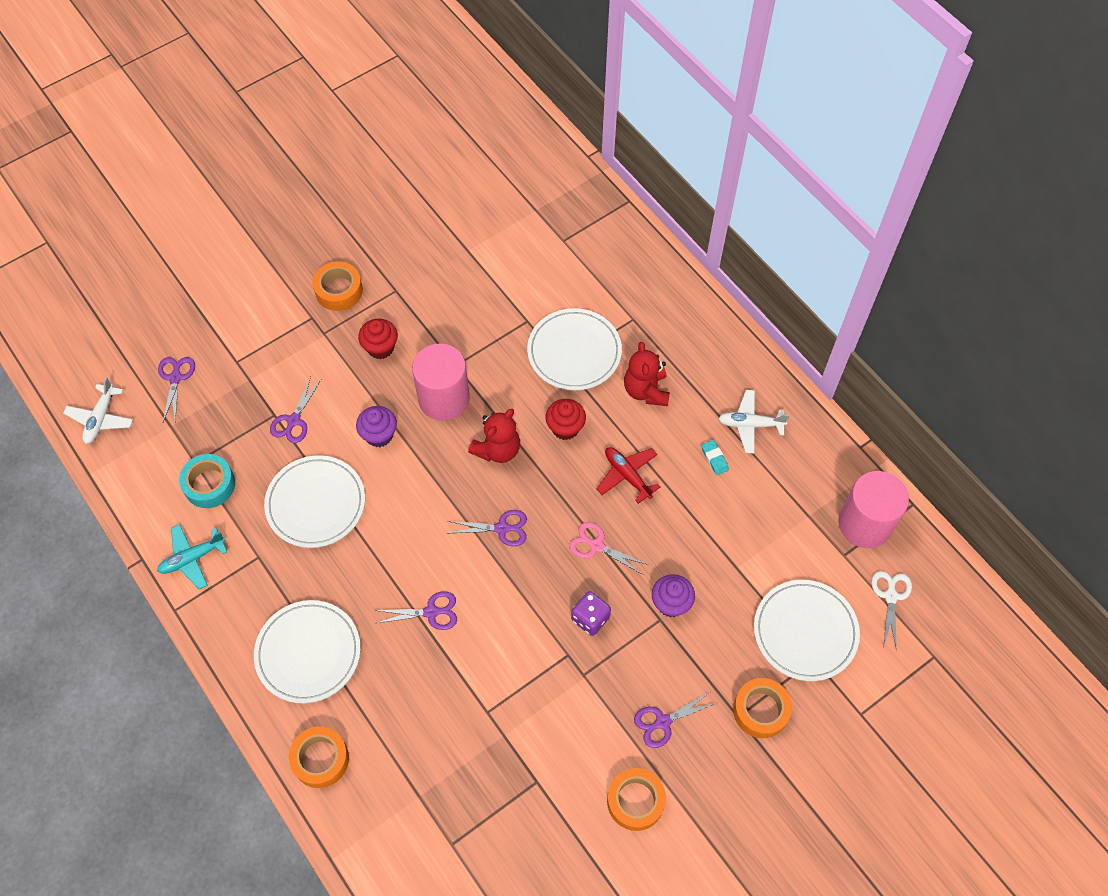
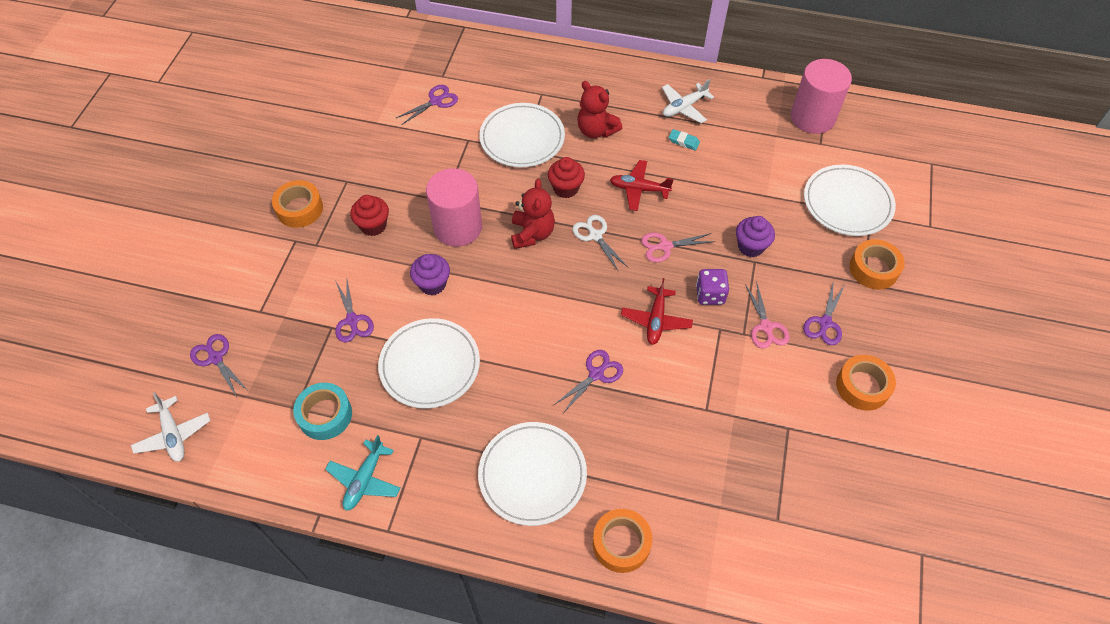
camera: 40 degrees left, 5 degrees down
(502, 528) = (589, 282): purple scissors -> purple scissors (435, 101)
(523, 605) = (656, 320): none -> red plane
(608, 684) = (766, 327): none -> pink scissors
(890, 596) = (871, 147): white scissors -> white scissors (595, 235)

